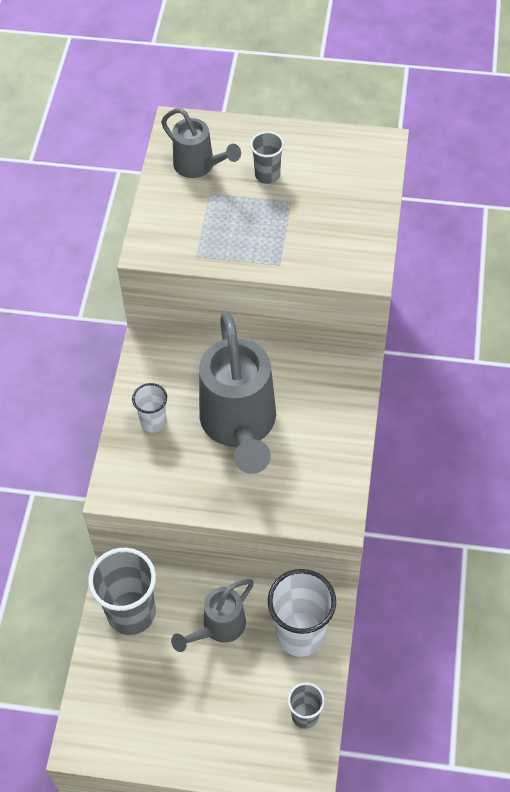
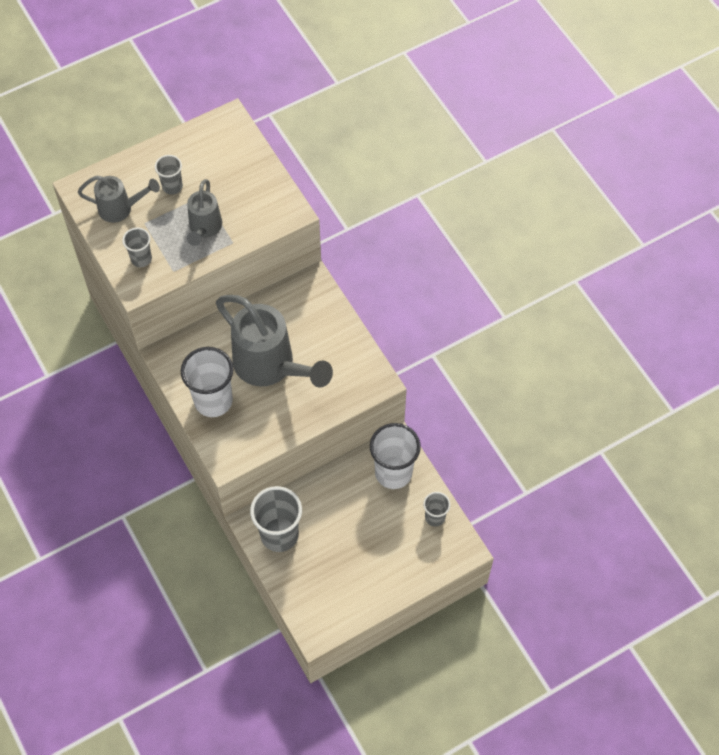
camera: 40 degrees left, 5 degrees up
(153, 422) = (213, 401): white cup -> white cup, size x1.87
(175, 225) = (141, 259): none -> grey cup
(218, 628) = (341, 505): grey watering can -> grey watering can (204, 229)

